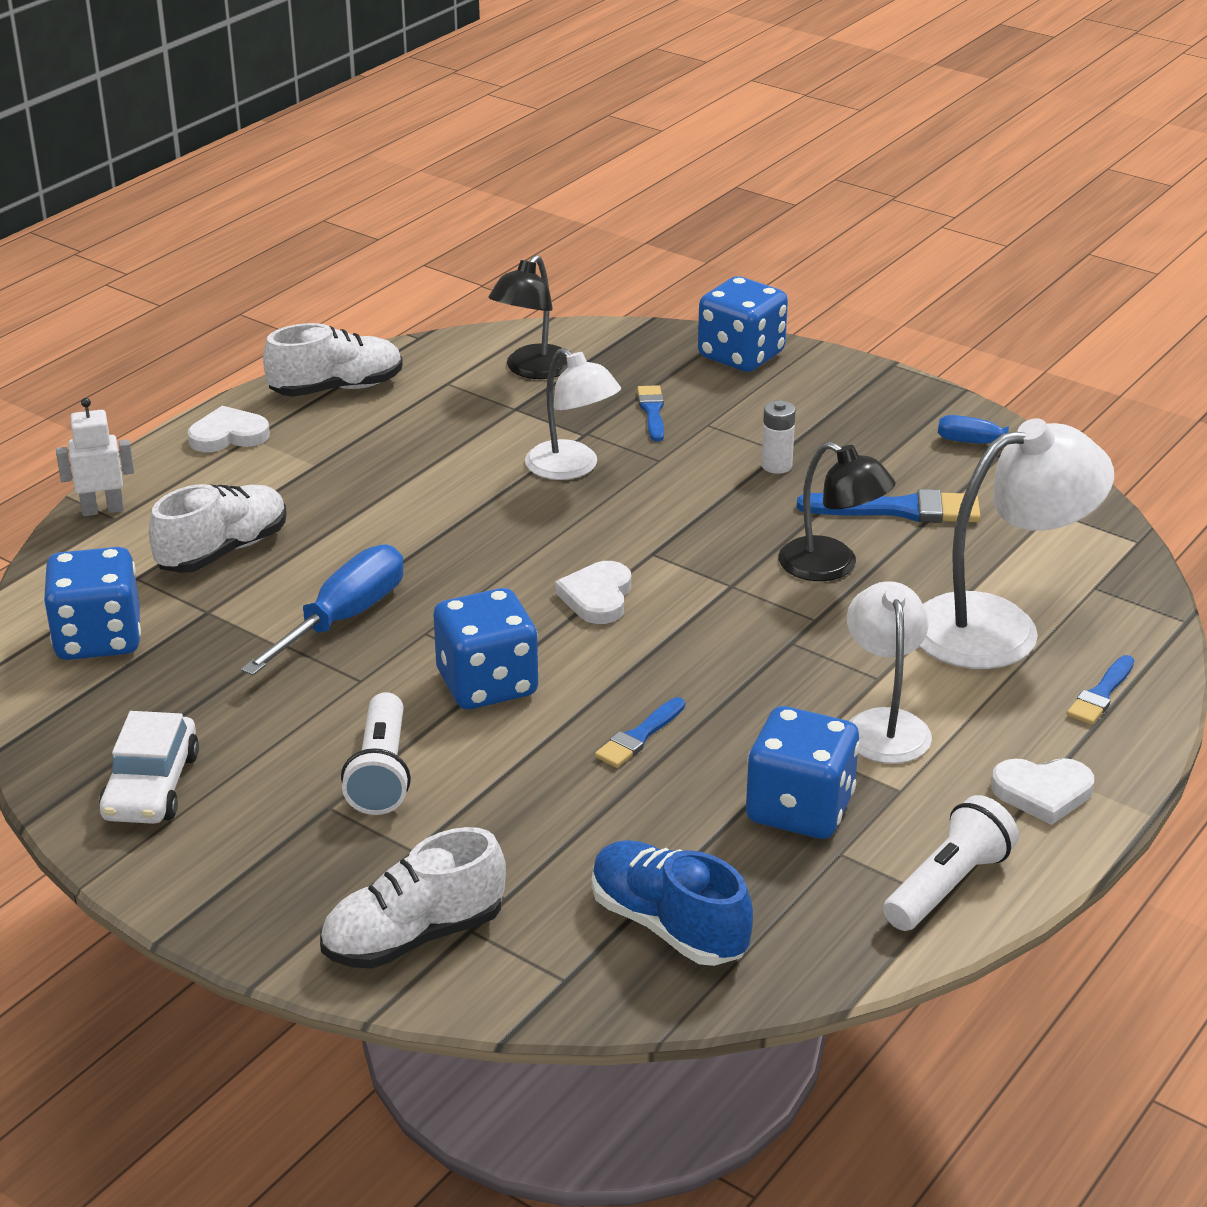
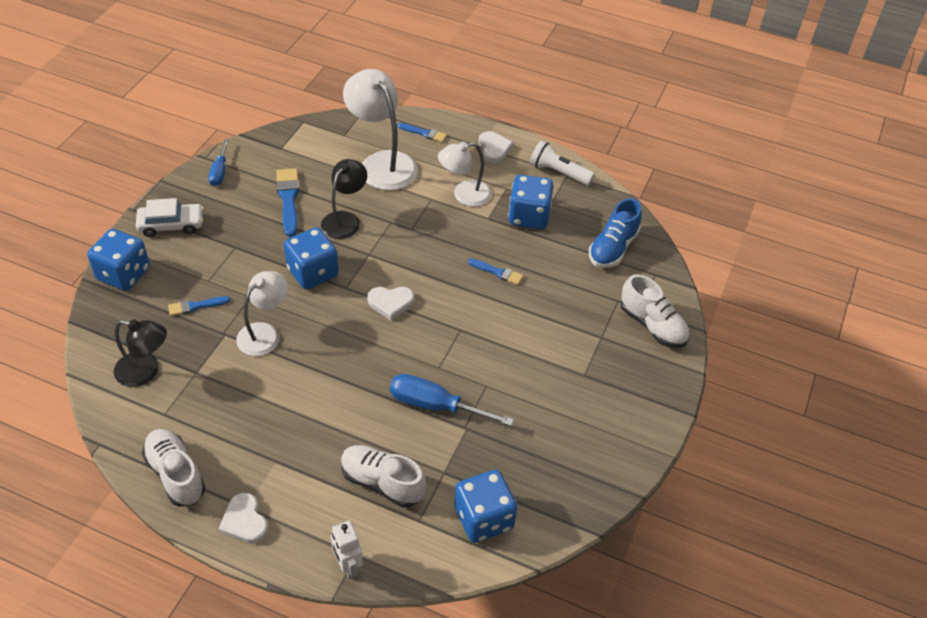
camera: 105 degrees left, 15 degrees up
(151, 786) = (596, 450): white car -> white car (171, 225)
(381, 773) = (554, 360): white flashlight -> none
(487, 684) = (475, 333): blue dice -> blue dice (313, 272)
(776, 466) = (251, 247): white battery -> none

